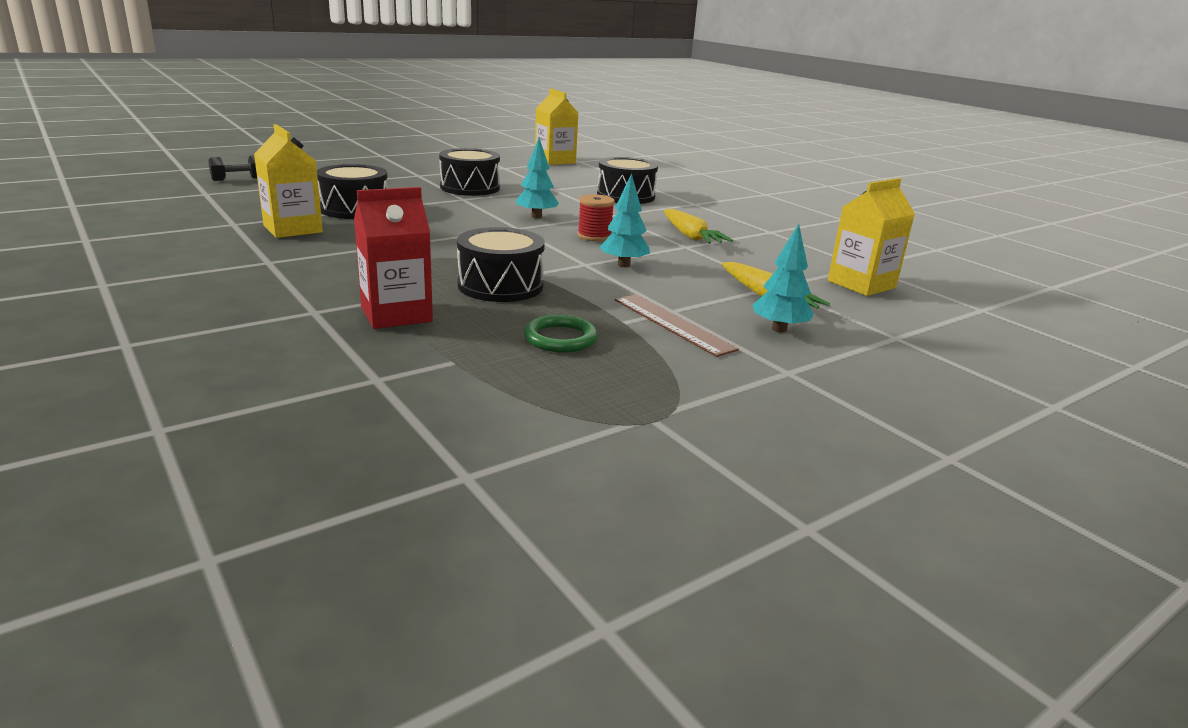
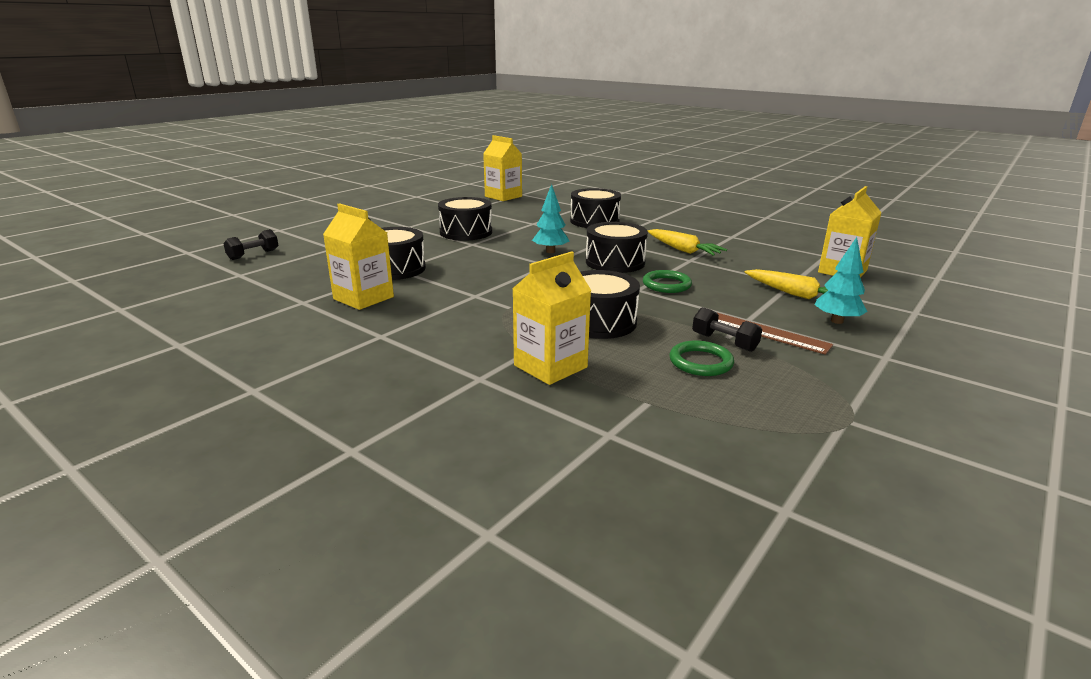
camera: 15 degrees left, 0 degrees up
(396, 314) = (550, 366): red carton -> yellow carton
(594, 236) = (615, 262): red spool -> black drum
(613, 326) = (724, 342): none -> black dumbbell
(623, 265) = (666, 285): turquoise tree -> green ring

